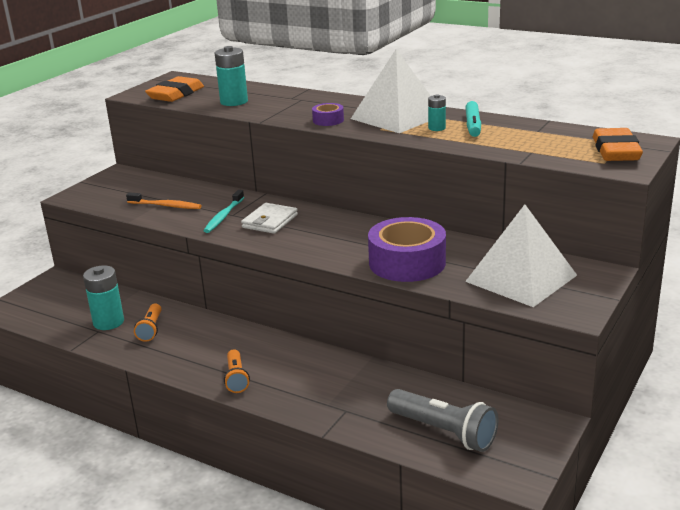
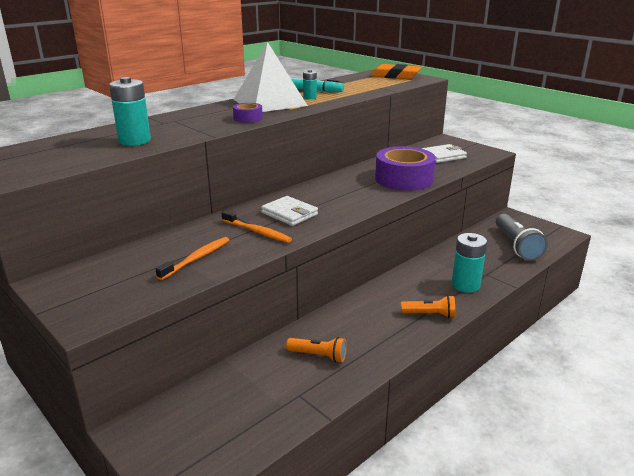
camera: 75 degrees left, 0 degrees up
(108, 322) = (284, 385): turquoise battery -> turquoise battery (465, 285)
(176, 94) = (54, 161): orange eraser -> none
(223, 216) = (257, 232): turquoise toothbrush -> orange toothbrush
(444, 432) = (516, 246): grey flashlight -> grey flashlight turned 120 degrees clockwise
(521, 278) = (443, 156): white pyramid -> white wallet

